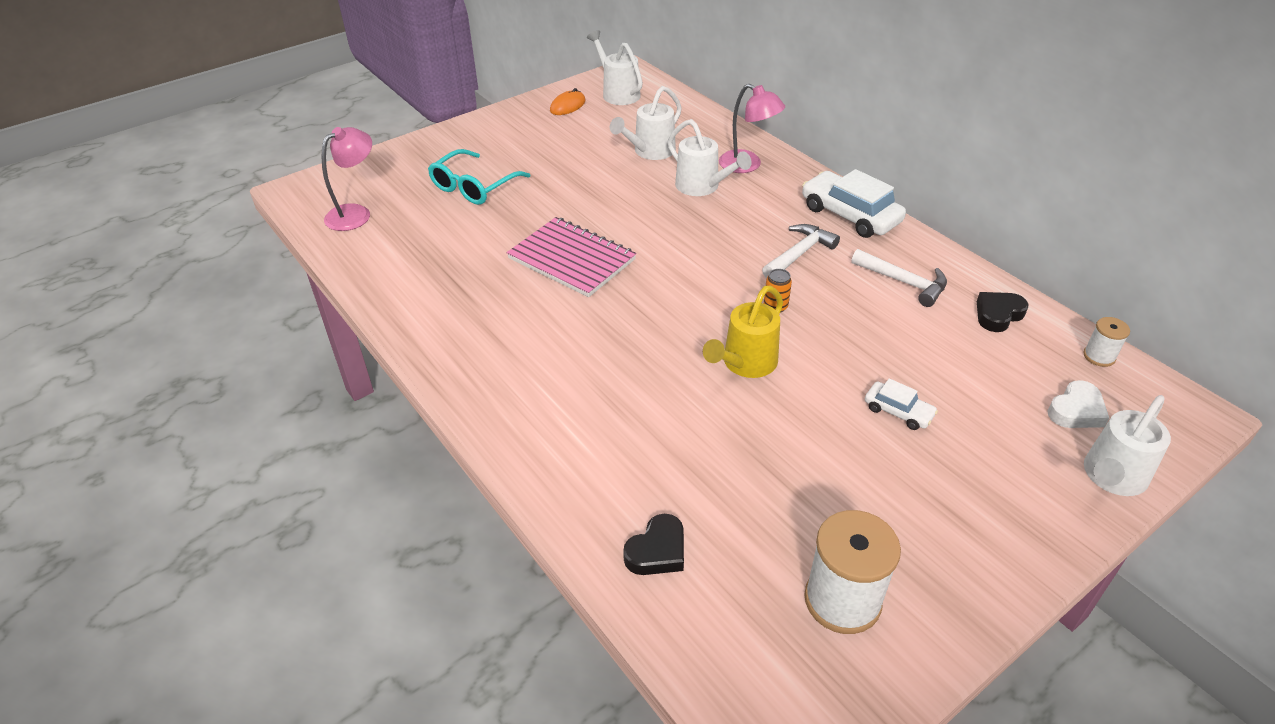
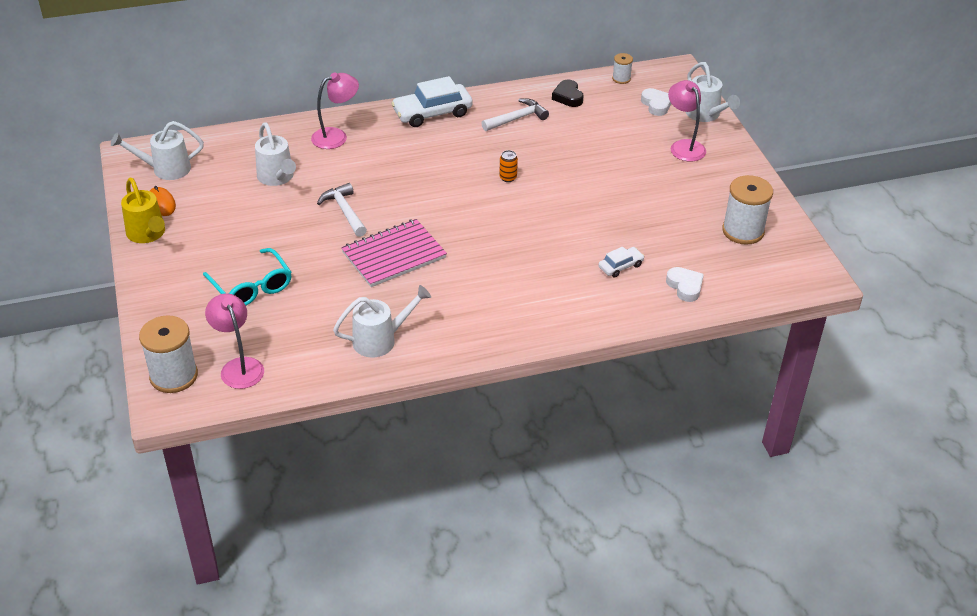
camera: 70 degrees left, 0 degrees up
(332, 183) = (174, 376): none -> white spool
(657, 551) = (685, 286): black heart -> white heart
(702, 187) = (348, 166): white watering can -> white watering can (381, 340)
(745, 364) = (554, 208): yellow watering can -> yellow watering can (148, 234)
(799, 253) = (460, 149): white hammer -> white hammer (344, 211)
(898, 411) = (626, 164): white car -> white car (620, 266)
(1002, 469) = (684, 146): none -> pink lamp

